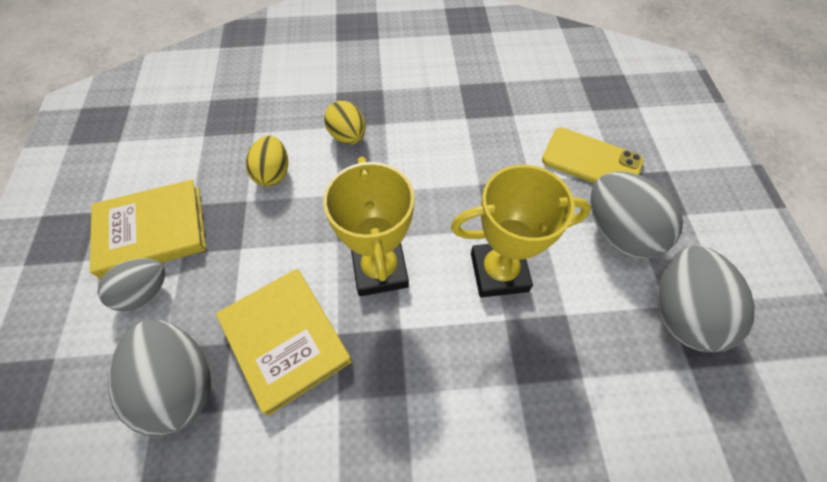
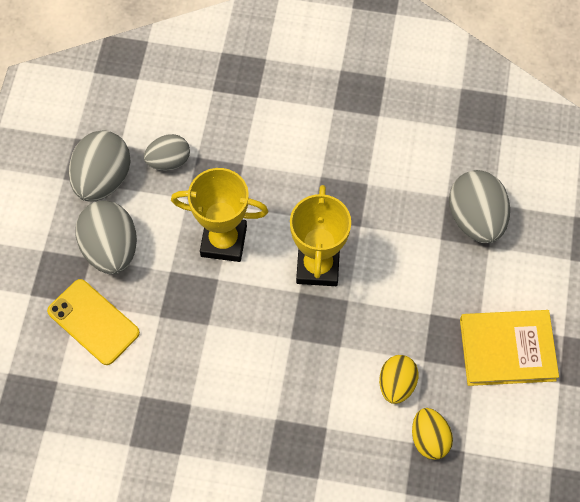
camera: 165 degrees left, 5 degrees up
(145, 292) = (508, 293): grey egg -> grey egg (169, 161)
(285, 340) = (399, 231): yellow book -> none
(348, 136) = (317, 411): yellow egg -> yellow egg (429, 439)

